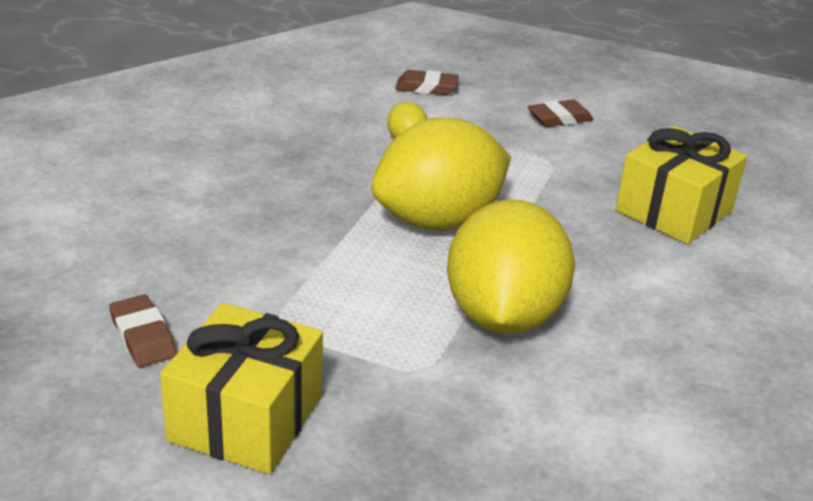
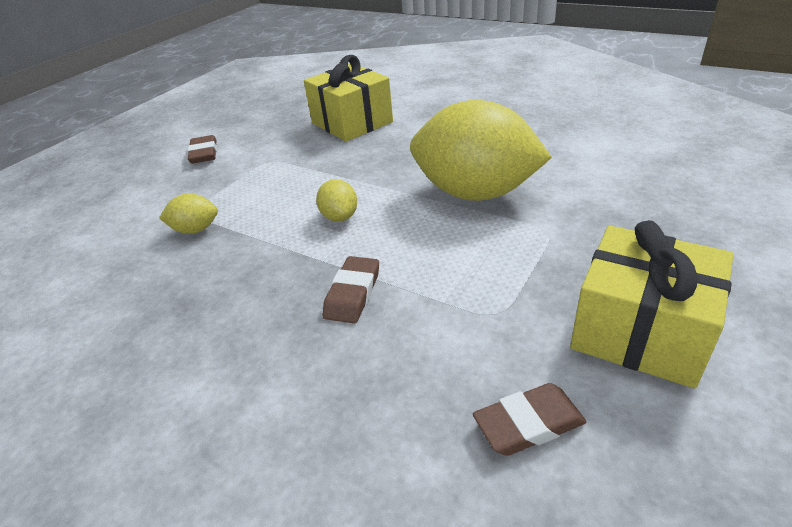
camera: 75 degrees left, 5 degrees up
(426, 87) = (101, 215): brown eraser -> brown eraser (353, 293)
(438, 220) = (339, 217): yellow lemon -> yellow lemon, size x0.41

